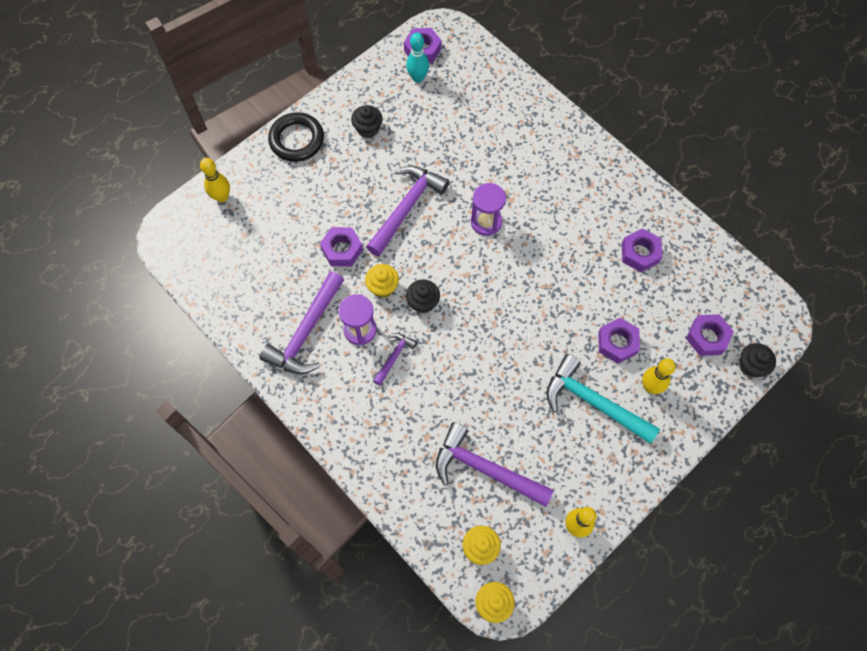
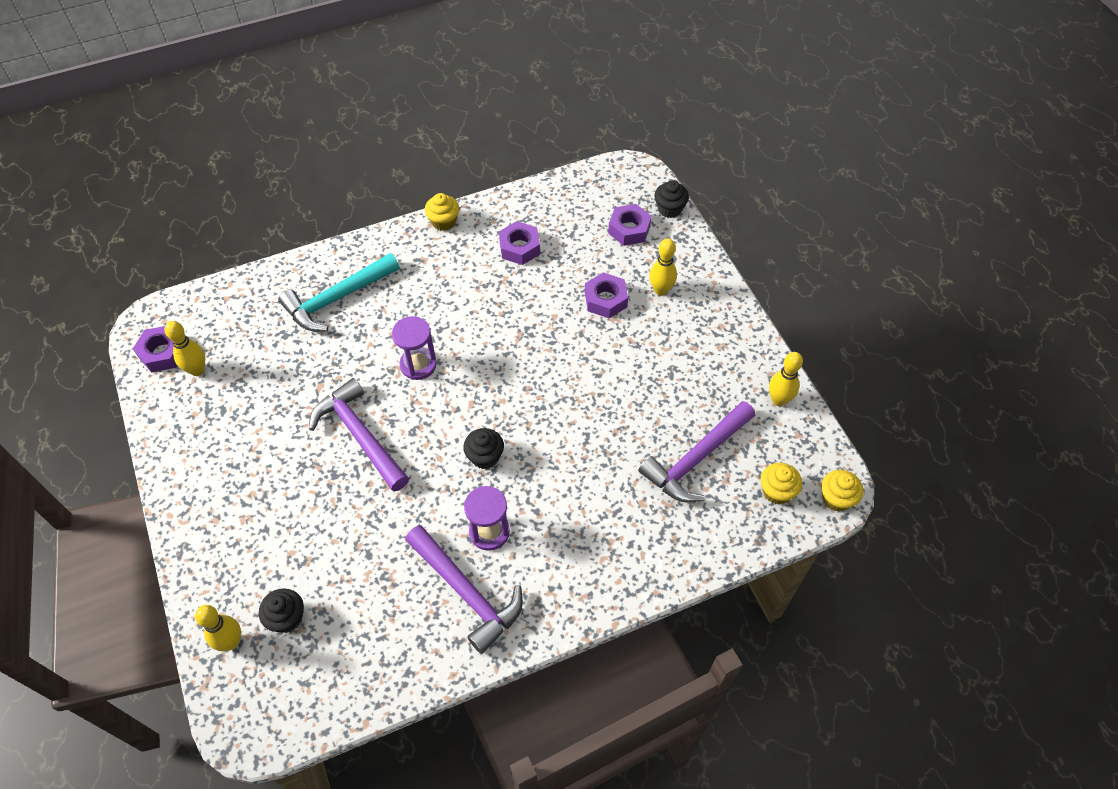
camera: 70 degrees left, 10 degrees down
(296, 140) = (200, 527): black ring -> none
(342, 250) = (379, 520): purple nut -> none
(368, 129) = (233, 443): black cupcake -> black cupcake (287, 618)
(383, 287) = (447, 491): yellow cupcake -> yellow cupcake (443, 221)
(394, 356) = (537, 506): purple hammer -> none
(418, 78) = (197, 370): turquoise bowling pin -> yellow bowling pin
(593, 402) = (659, 341): turquoise hammer -> turquoise hammer (337, 298)

